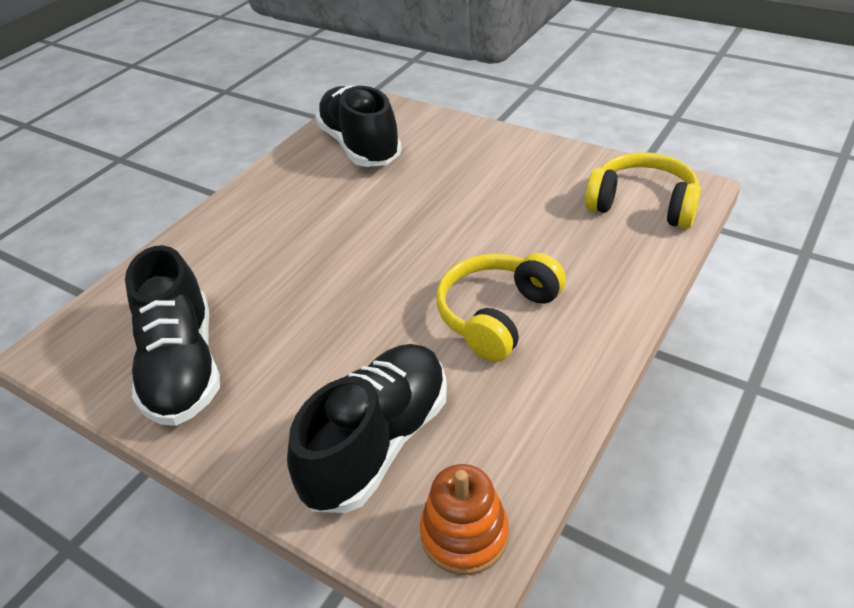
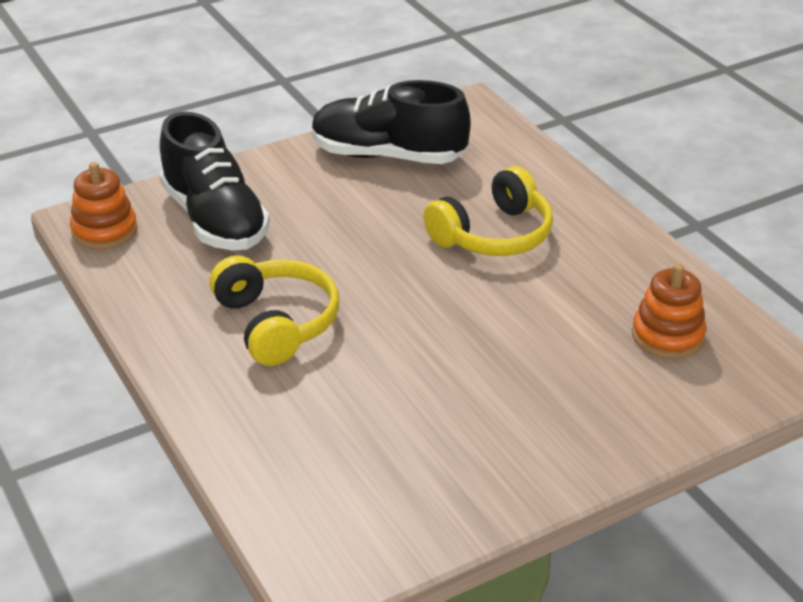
camera: 115 degrees right, 5 degrees down
(360, 146) = (667, 336): black shoe -> orange stacking toy
(642, 204) = (334, 511): yellow headphones -> yellow headphones (493, 235)

